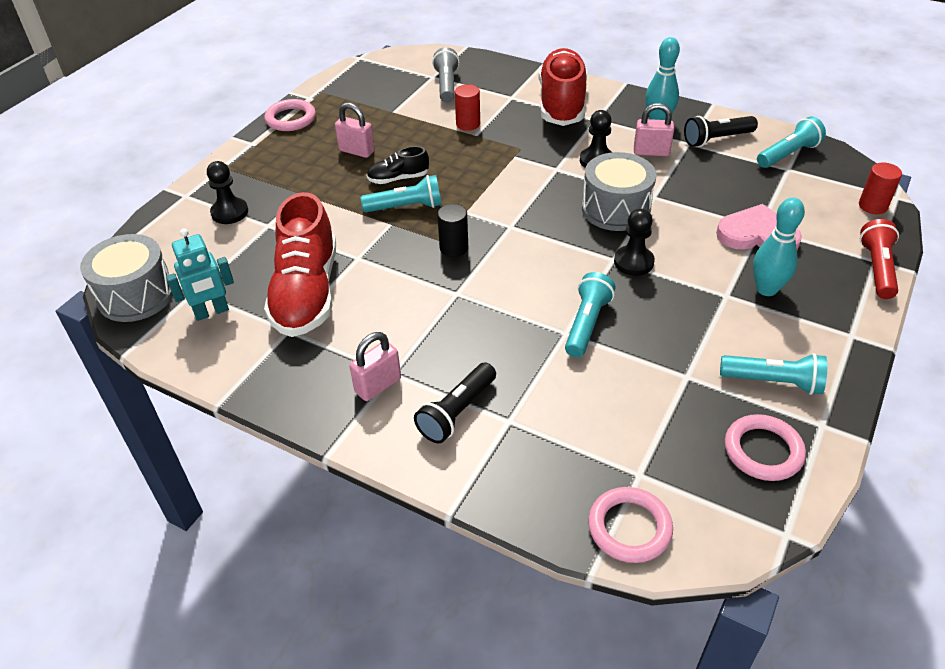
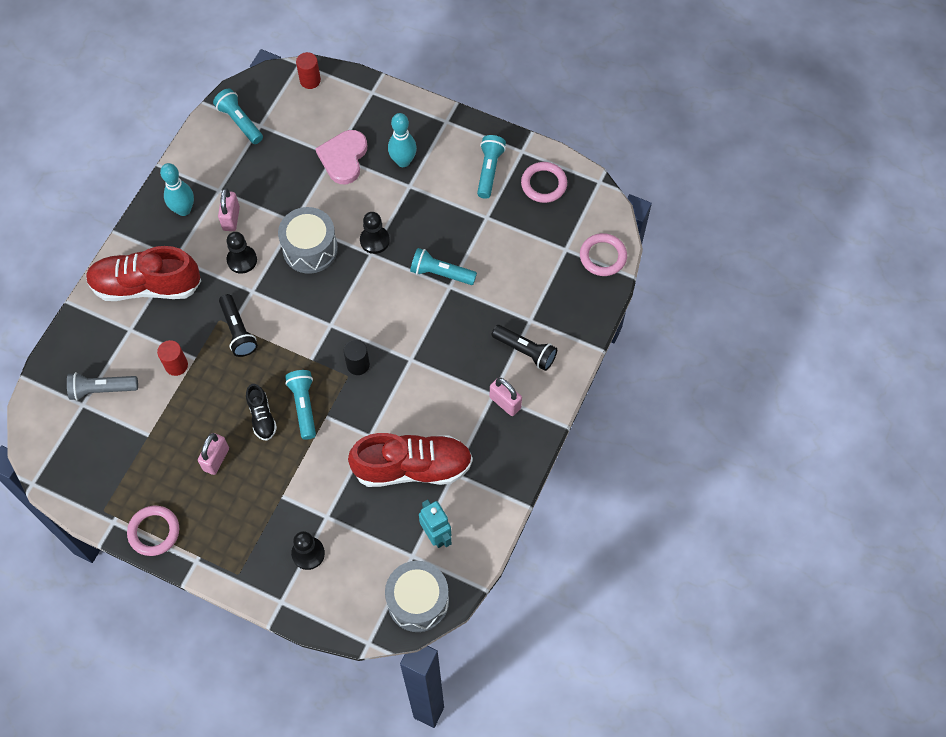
camera: 95 degrees left, 20 degrees up
(716, 139) = (215, 169): black flashlight -> black flashlight (238, 331)
(877, 269) = (381, 93): red flashlight -> none

